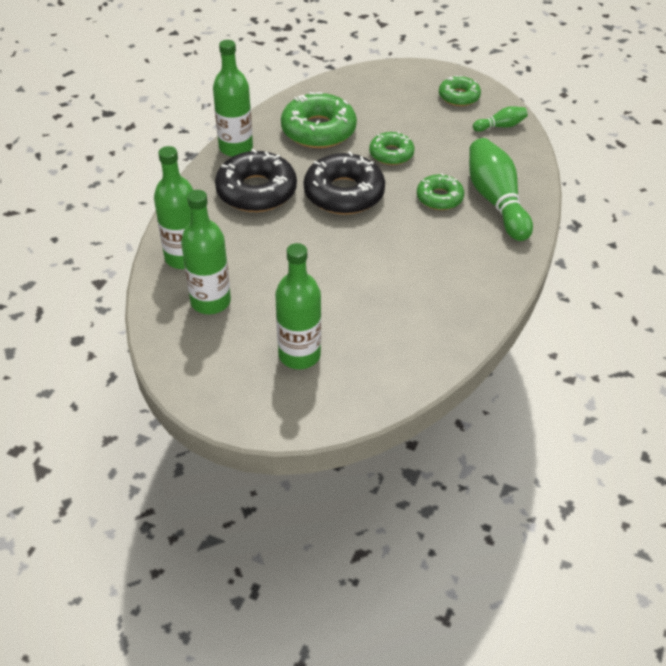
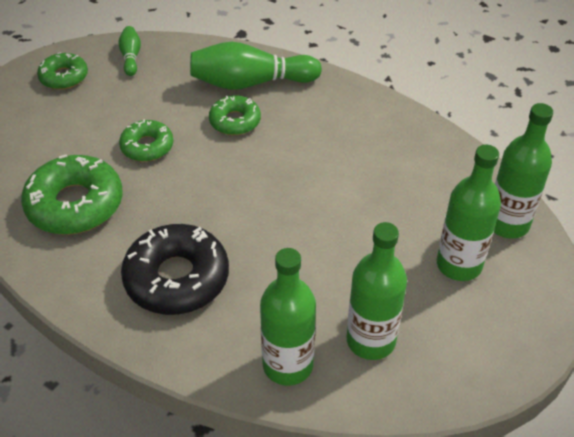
camera: 80 degrees left, 0 degrees up
(236, 148) = (78, 293): green bottle -> green bottle (507, 224)
(344, 193) = (205, 196): black donut -> none

